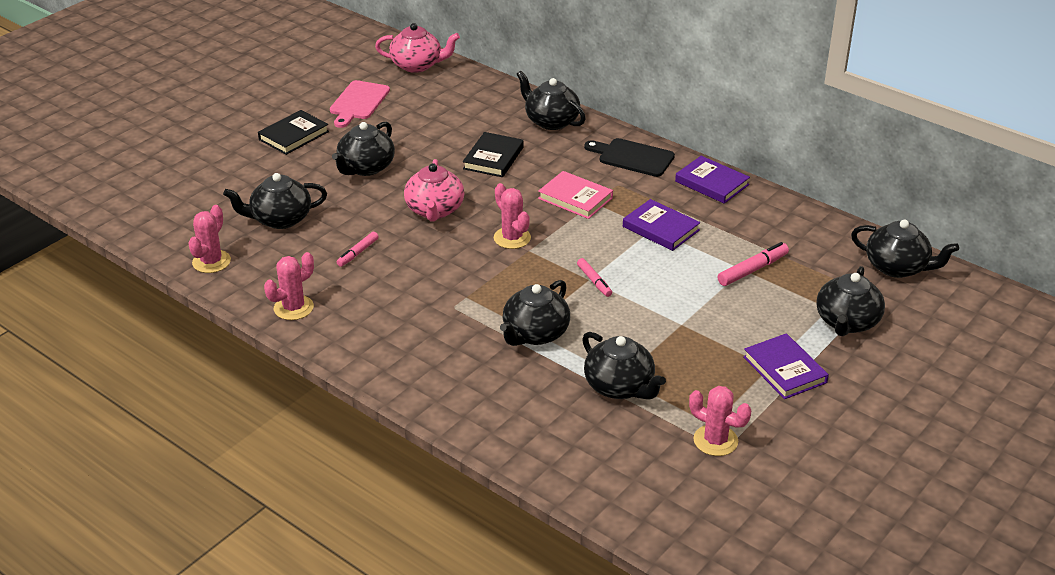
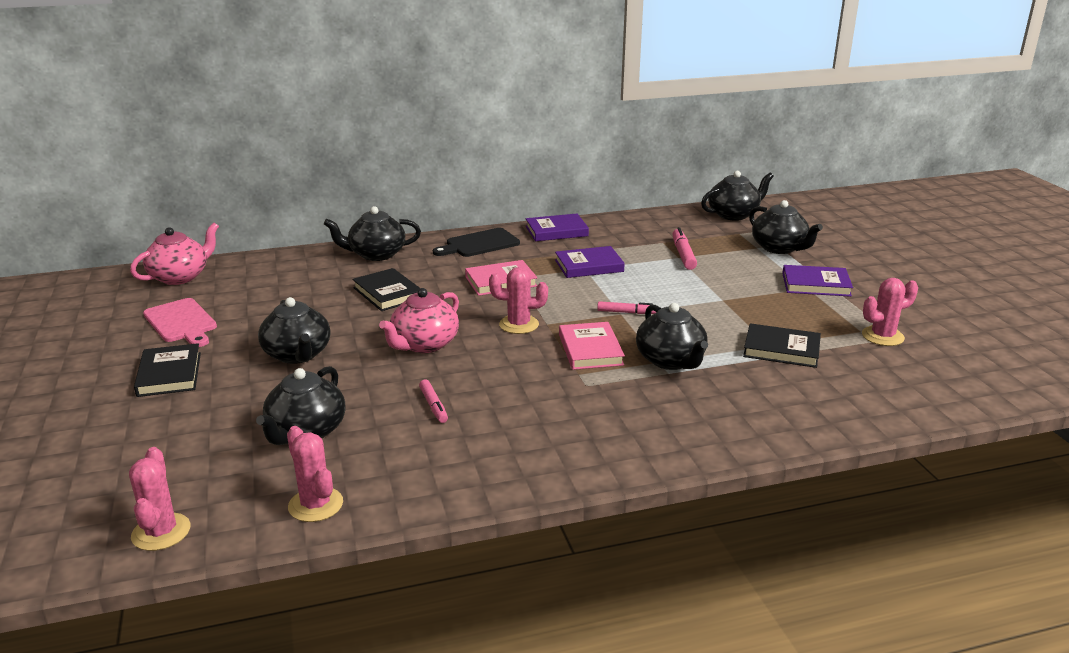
camera: 55 degrees left, 10 degrees down
(293, 308) = (477, 476): pink cactus -> pink cactus (161, 532)
(434, 210) = (424, 344): pink teapot -> pink teapot turned 90 degrees clockwise
(509, 288) = (590, 350): none -> pink book
(620, 387) = (781, 349): black teapot -> black book

